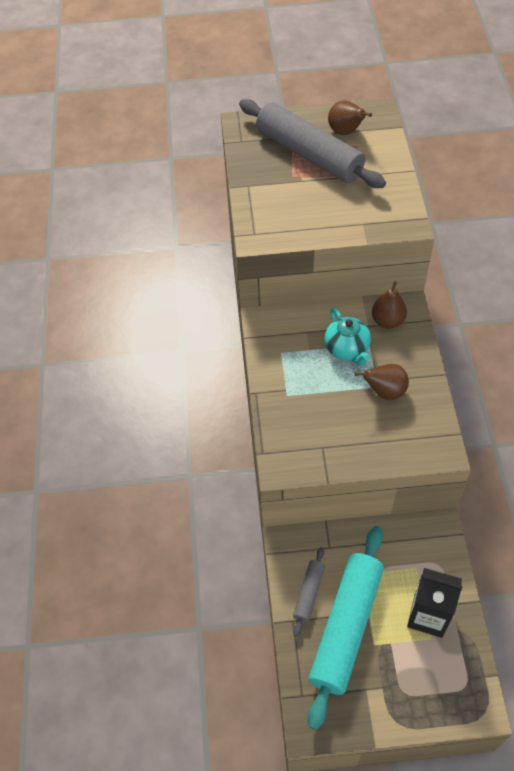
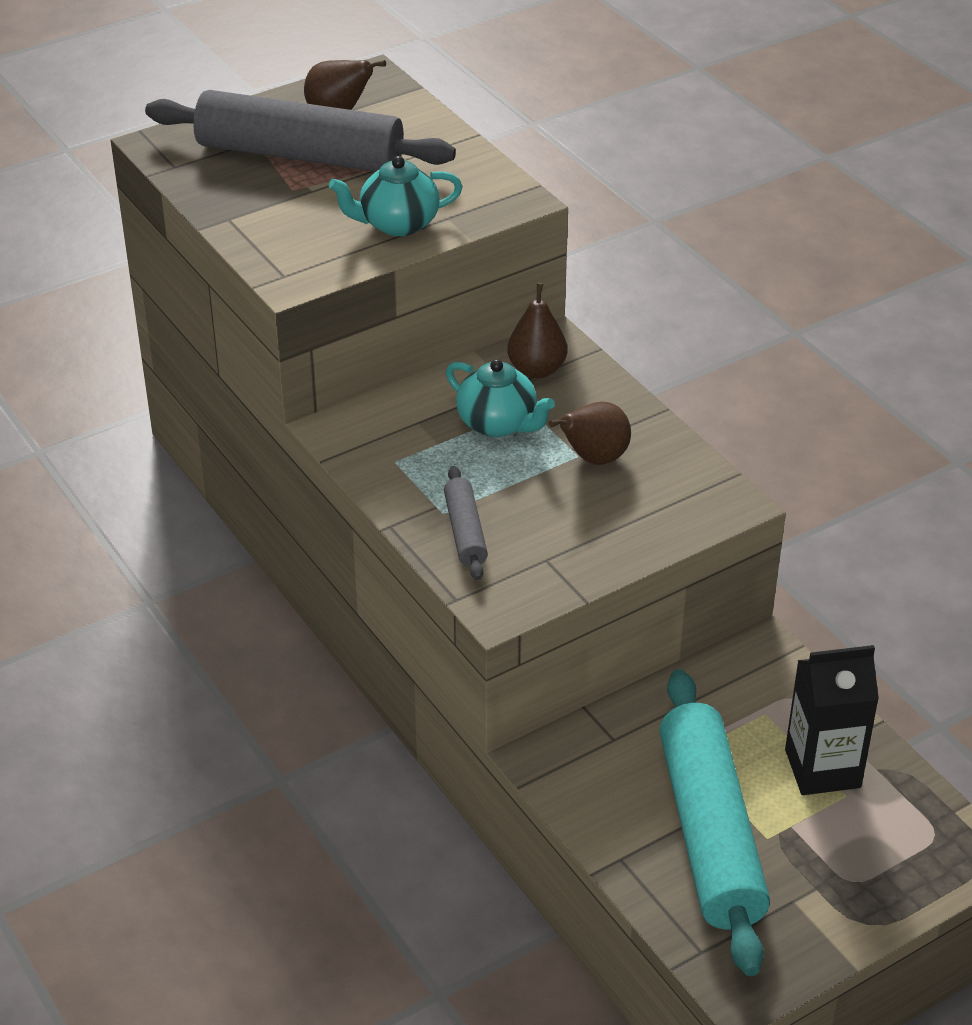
camera: 30 degrees left, 15 degrees down
(308, 593) = (621, 812): grey rolling pin -> grey rolling pin (465, 532)
(333, 219) = (397, 224): none -> turquoise teapot

